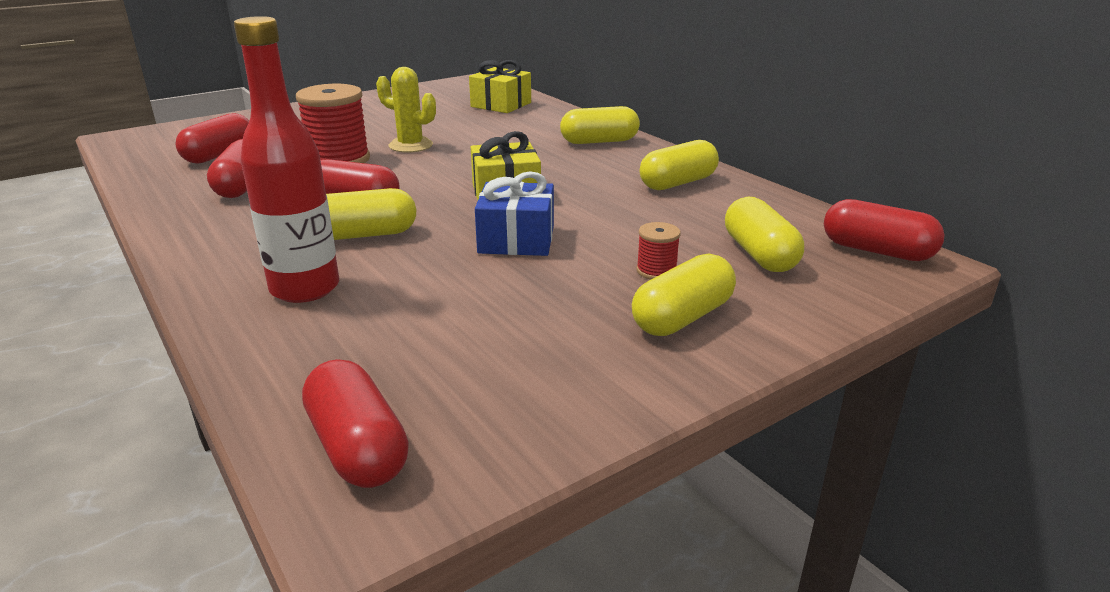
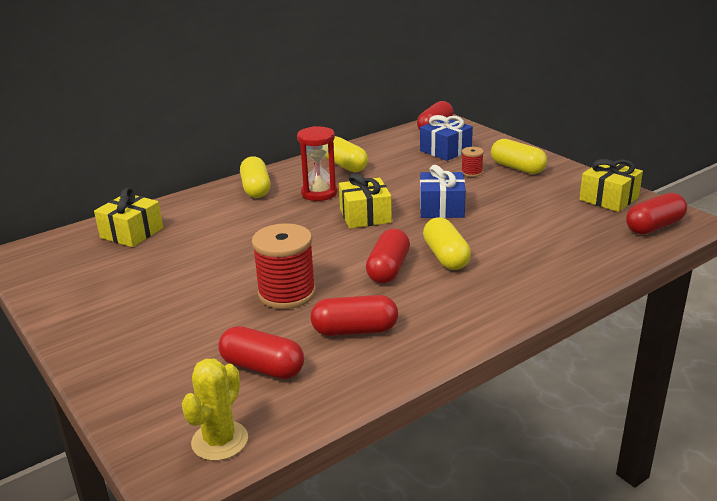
camera: 90 degrees left, 0 degrees up
(305, 288) = (527, 264): red bottle -> none
(410, 145) = (251, 264): yellow cactus -> yellow cactus (220, 441)
(515, 409) = (608, 198): none -> yellow gift
(582, 170) = (319, 193): none -> red hourglass
(759, 254) = (445, 150): yellow capsule -> blue gift

